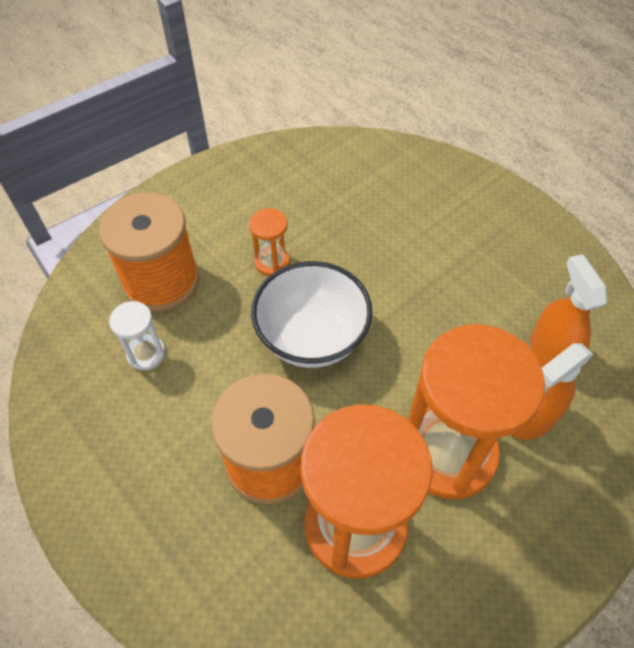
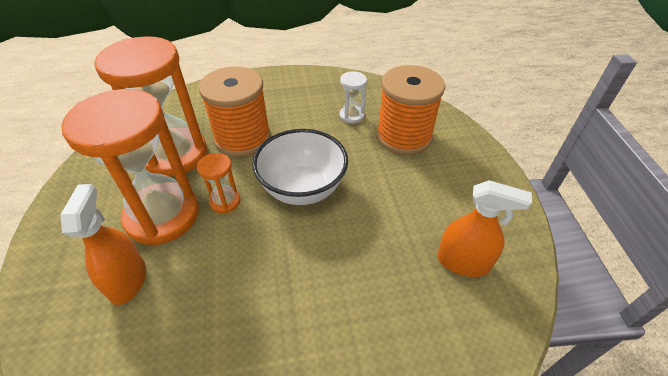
camera: 120 degrees right, 10 degrees down
(272, 262) = (384, 195): orange hourglass -> orange hourglass (225, 201)
(550, 353) = (151, 338): orange spray bottle -> orange spray bottle (463, 262)

